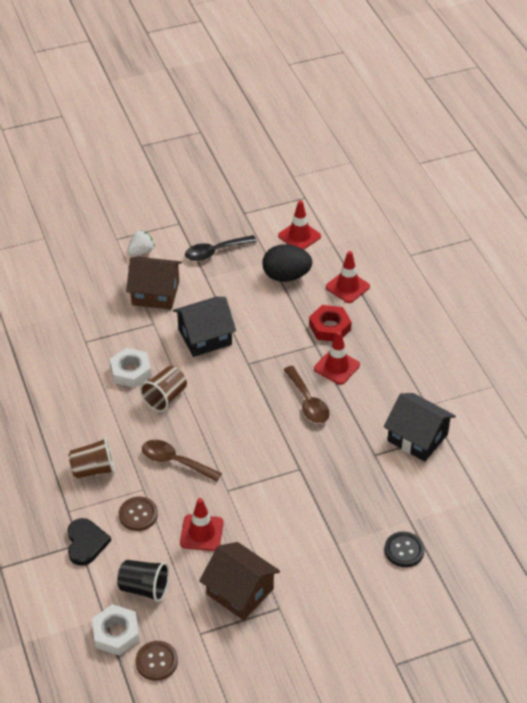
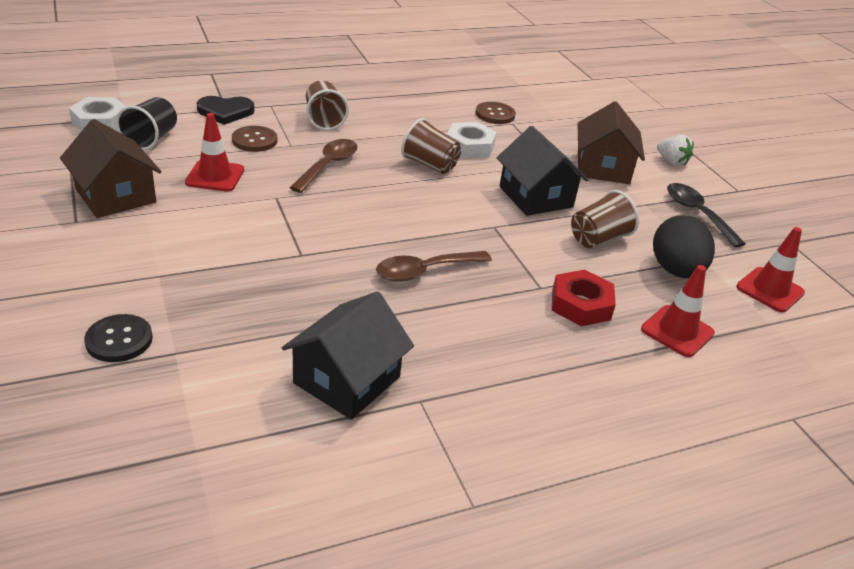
camera: 85 degrees right, 10 degrees down
(156, 661) = (49, 141): brown button -> brown button (495, 114)
(240, 591) = (115, 196): brown house -> brown house turned 75 degrees counterclockwise
(255, 309) = (598, 239): none -> brown cup
(336, 367) = (497, 304): red traffic cone -> none

